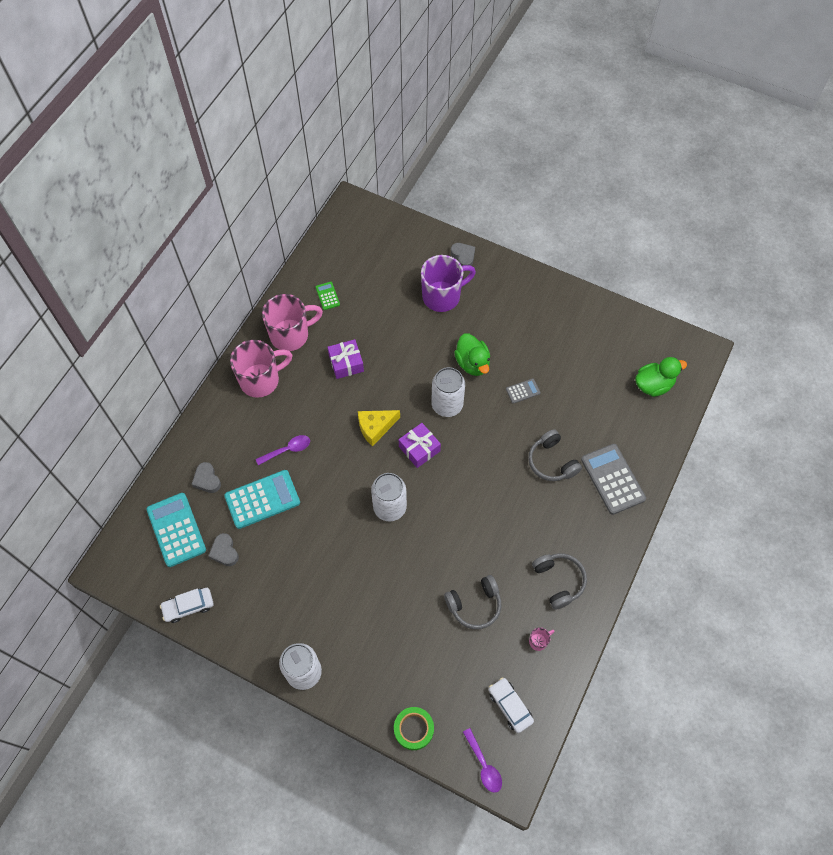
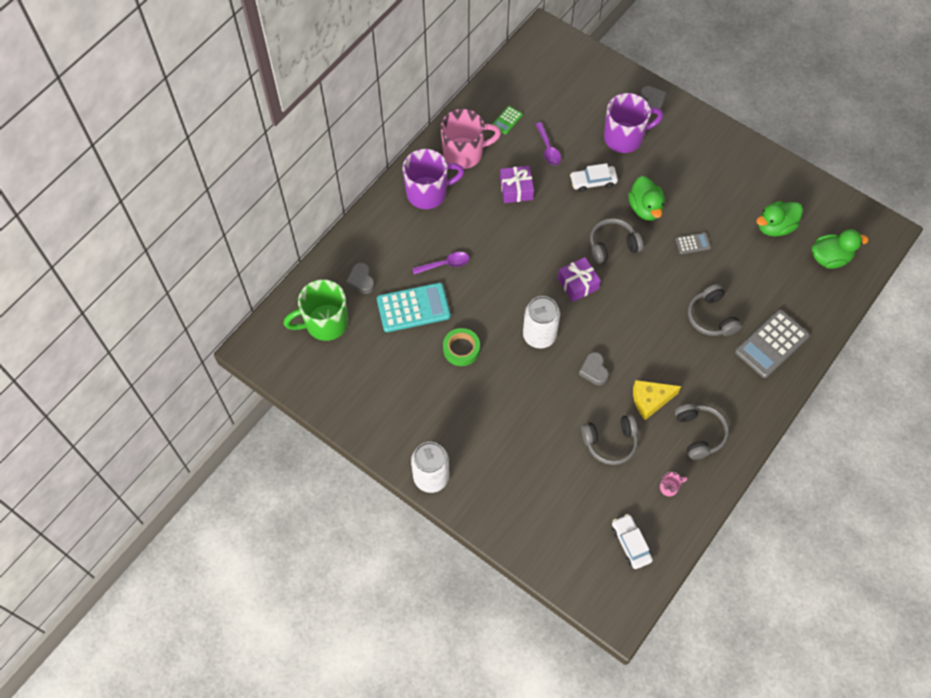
camera: 10 degrees right, 0 degrees up
(176, 530) = (325, 323): turquoise calculator -> green mug
(188, 606) = (327, 397): white car -> white car (593, 181)
(224, 551) = (369, 351): grey heart -> grey heart (594, 370)
(261, 380) = (428, 193): pink mug -> purple mug
(327, 296) = (507, 120): green calculator -> green calculator turned 135 degrees counterclockwise
(375, 428) = (536, 256): yellow cheese -> yellow cheese (650, 400)
(413, 729) = (531, 548): green tape -> green tape (461, 349)
(447, 405) = (612, 245): white can -> grey headphones
(484, 765) = (595, 594): purple spoon -> purple spoon (548, 149)
(597, 362) = (775, 227): none -> green duck
(613, 479) = (771, 344): grey calculator -> grey calculator turned 120 degrees counterclockwise

